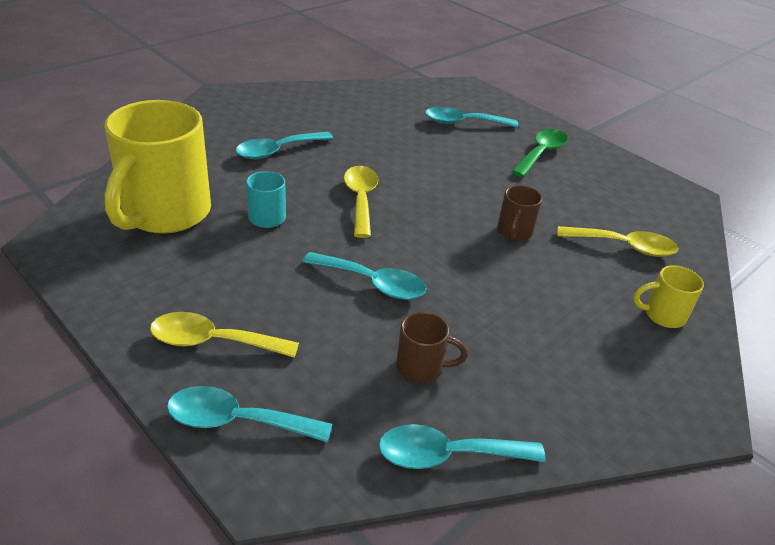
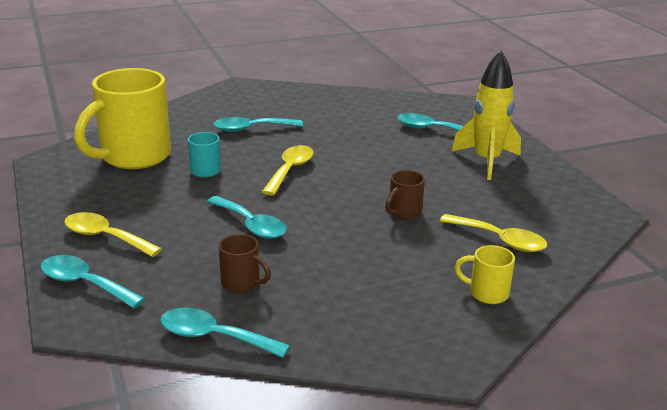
camera: 25 degrees right, 10 degrees down
(541, 153) = (486, 161): green spoon -> yellow rocket

